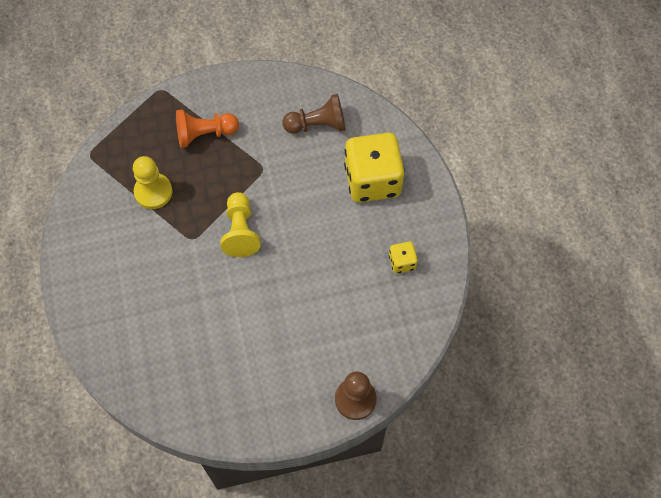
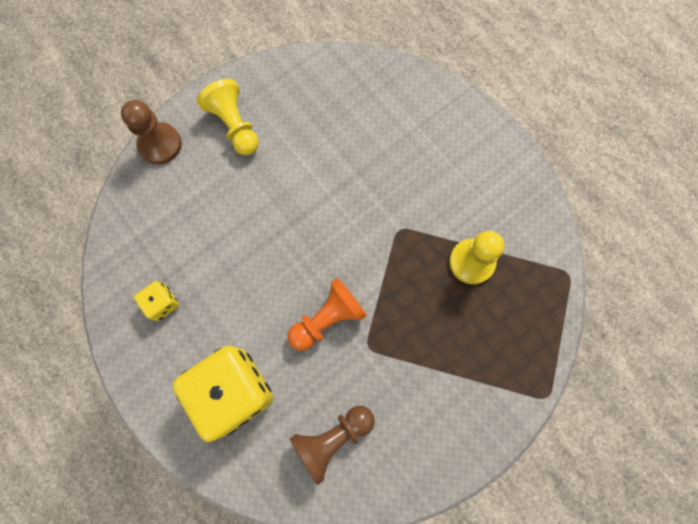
camera: 155 degrees right, 10 degrees up
(205, 134) = (458, 360): orange pawn -> orange pawn (327, 318)
(240, 231) = (353, 260): yellow pawn -> yellow pawn (235, 126)

